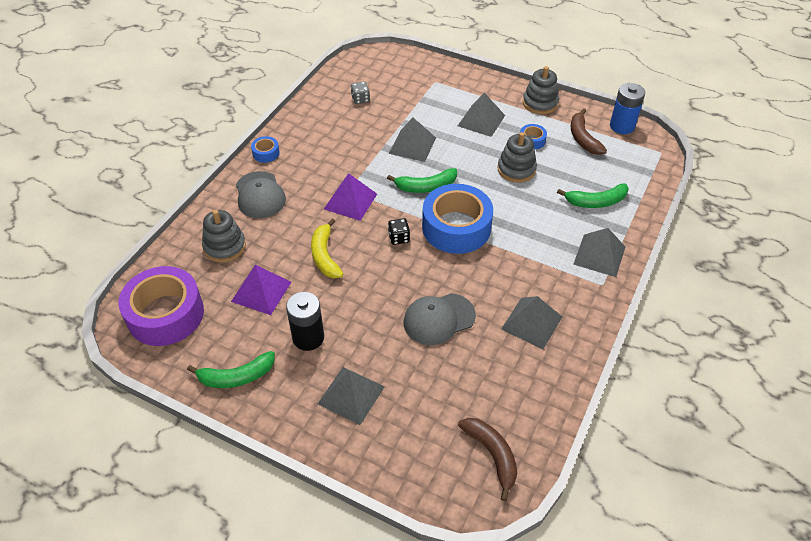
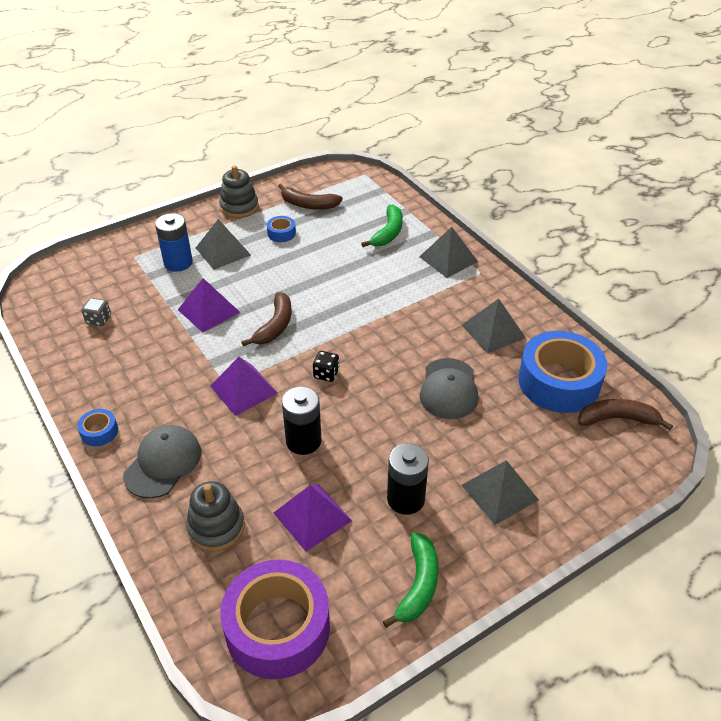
camera: 60 degrees left, 5 degrees down
(260, 195) = (163, 463): grey cap -> grey cap turned 75 degrees counterclockwise
(325, 256) = (303, 441): yellow banana -> black battery
(412, 145) = (208, 311): grey pyramid -> purple pyramid
(426, 187) = (275, 326): green banana -> brown banana
(456, 227) = (346, 328): blue tape -> blue tape (559, 382)
(516, 169) = (308, 259): grey stacking toy -> none
(622, 126) = (315, 178): blue battery -> blue battery (178, 262)

